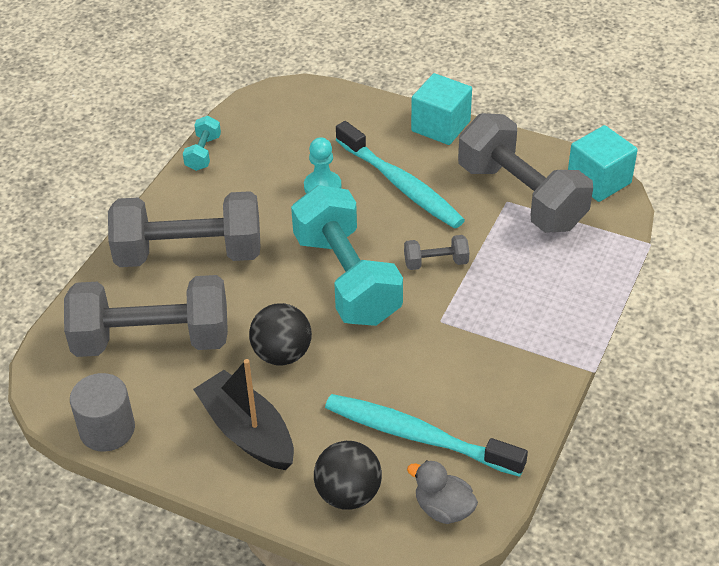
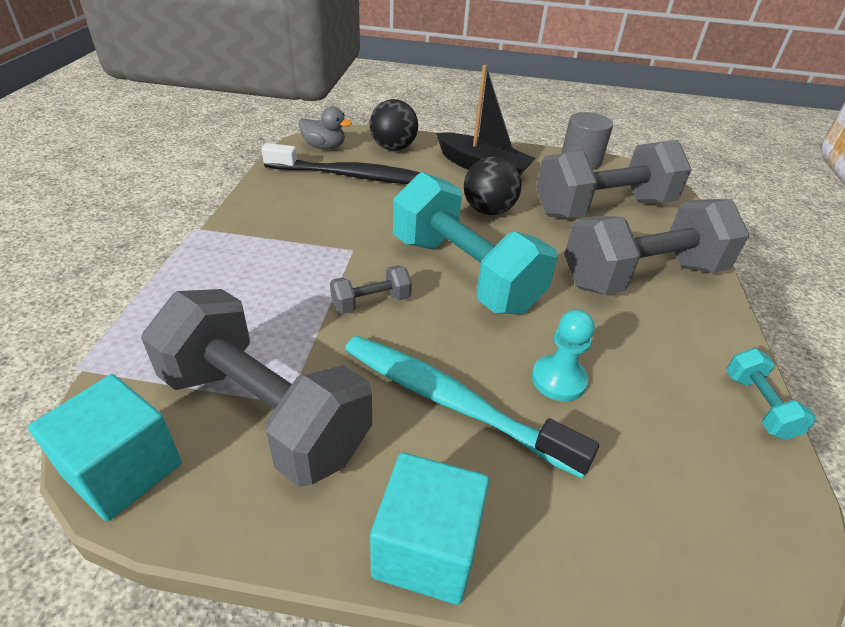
camera: 160 degrees right, 5 degrees down
(419, 436) = (351, 176): turquoise toothbrush -> black toothbrush

